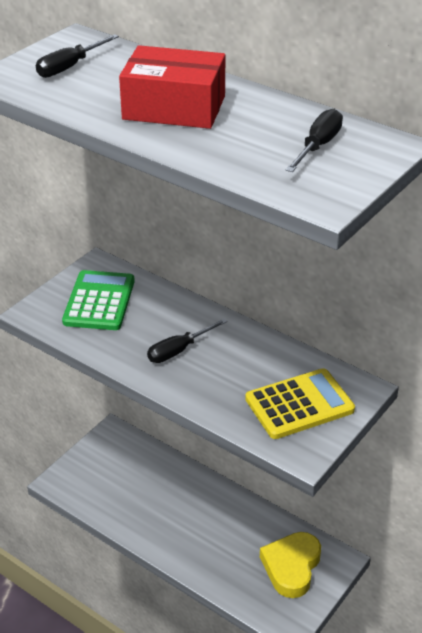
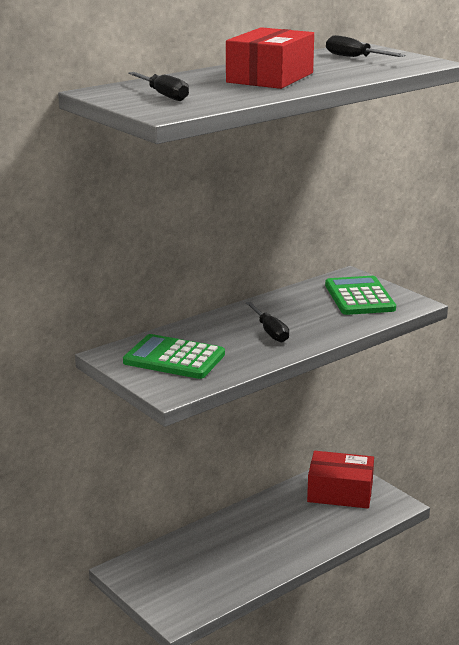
camera: 75 degrees left, 15 degrees down
(291, 567) = (340, 492): yellow heart -> red box
(299, 404) = (359, 297): yellow calculator -> green calculator

